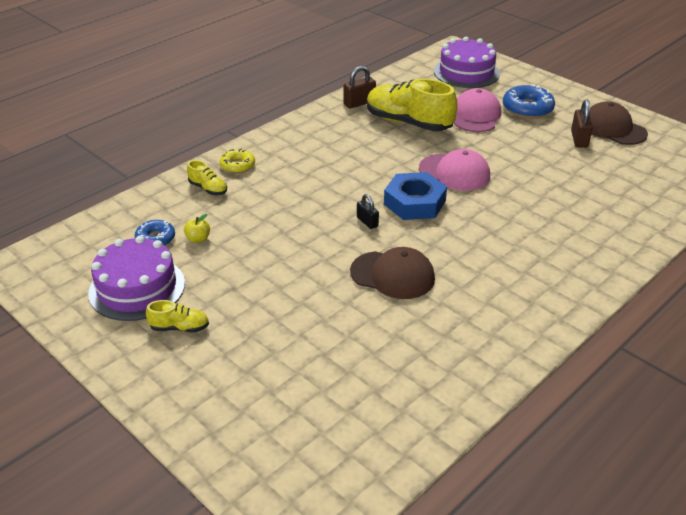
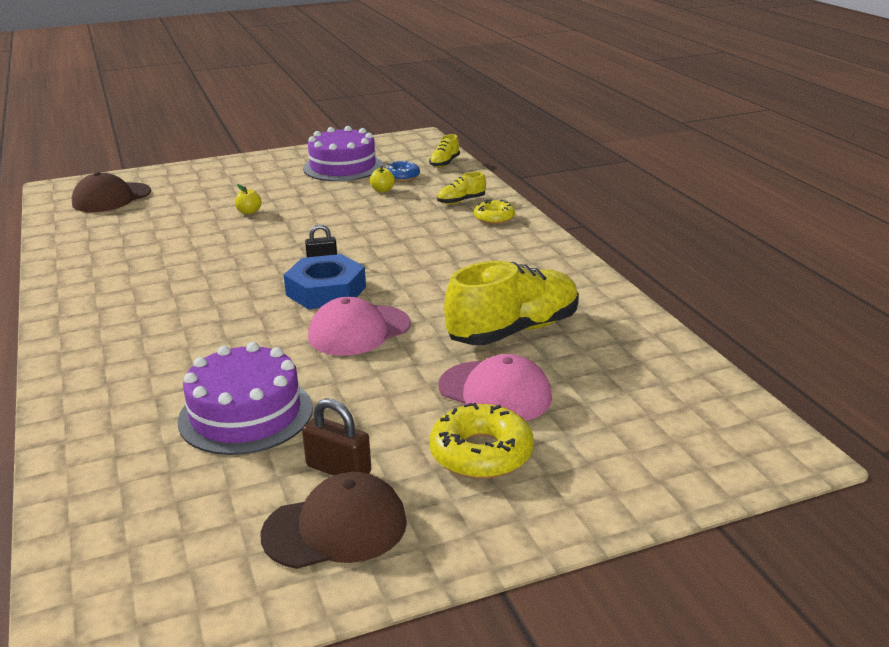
camera: 115 degrees right, 10 degrees down
(179, 327) = (278, 175): yellow shoe -> yellow shoe (444, 163)
(295, 304) = (249, 212): none -> yellow apple
(359, 103) = (599, 308): brown padlock -> none
(392, 275) = (228, 255): brown cap -> brown cap (111, 198)
(466, 72) = (664, 432): purple cake -> purple cake (246, 414)
(527, 108) = (481, 453): blue donut -> yellow donut

